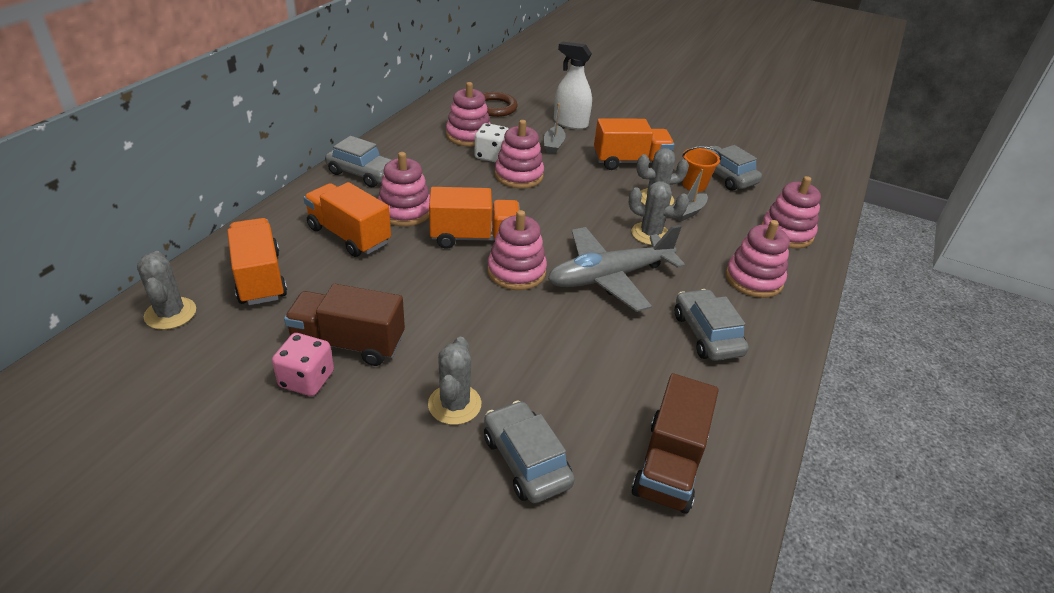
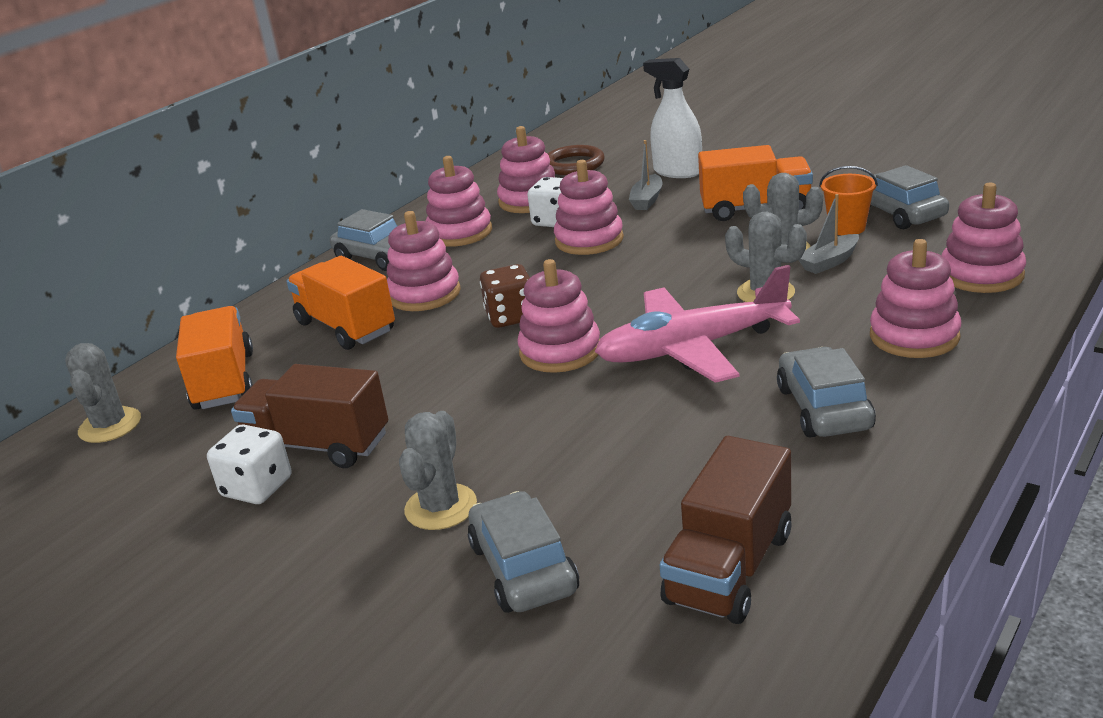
camera: 15 degrees right, 10 degrees down
(306, 379) = (257, 487): pink dice -> white dice
(421, 158) = (460, 233): none -> pink stacking toy
(474, 238) = (511, 317): orange truck -> brown dice
(609, 277) = (692, 348): grey plane -> pink plane

